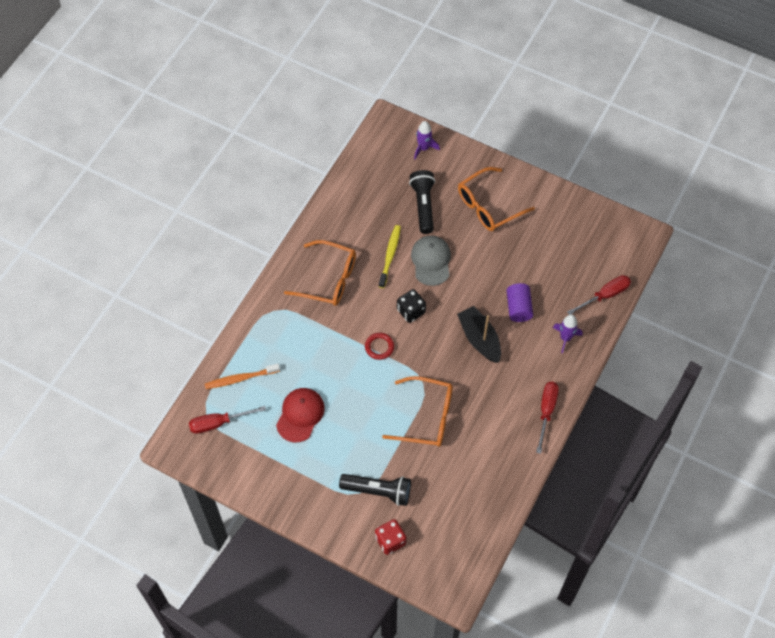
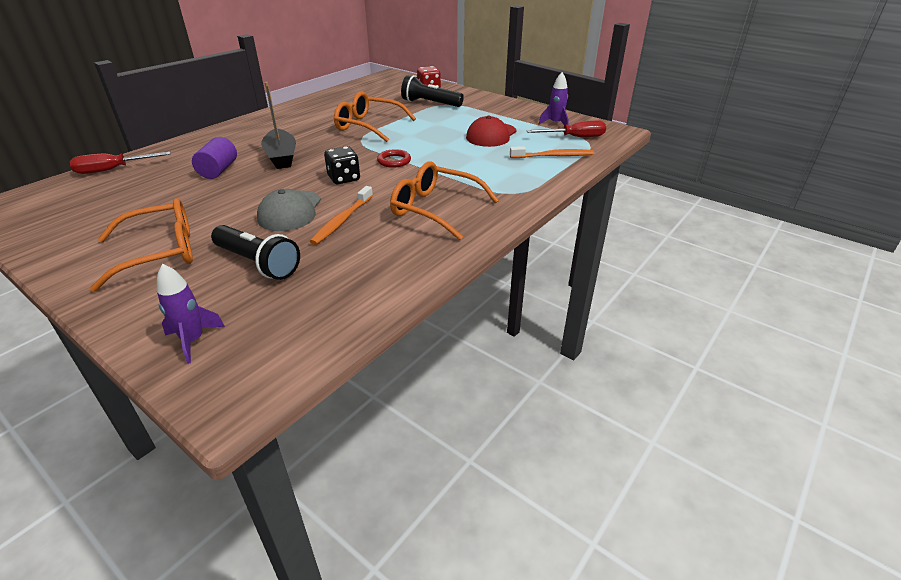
camera: 170 degrees left, 25 degrees down
(390, 255) = (342, 220): yellow toothbrush -> orange toothbrush
(423, 205) = (257, 263): black flashlight -> black flashlight turned 60 degrees counterclockwise
(546, 412) = (256, 121): red screwdriver -> none
(565, 338) = (191, 150): purple rocket -> purple rocket (555, 123)

